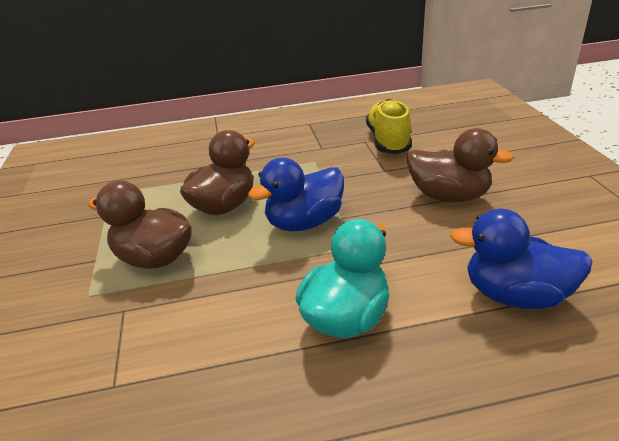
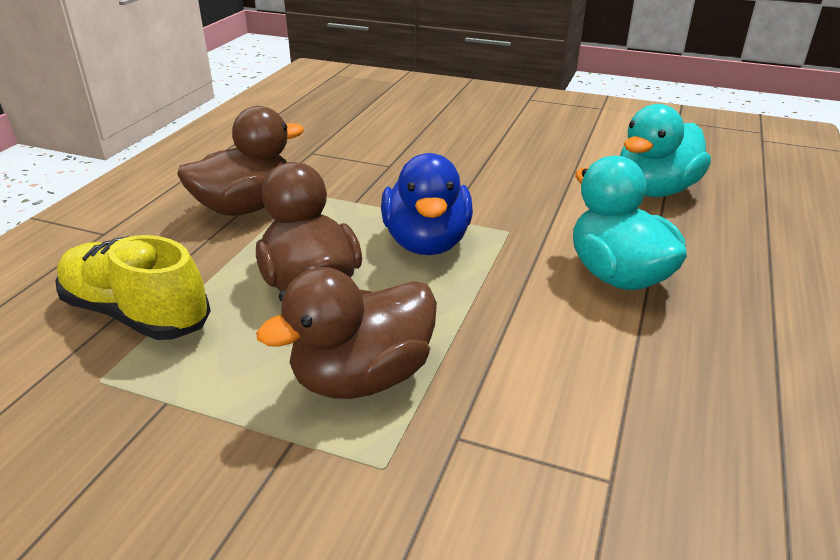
camera: 60 degrees left, 0 degrees up
(388, 141) = (333, 142): yellow shoe -> yellow shoe (136, 313)
(449, 196) = (483, 157): brown duck -> brown duck (246, 207)
(515, 295) = (655, 190): blue duck -> turquoise duck

